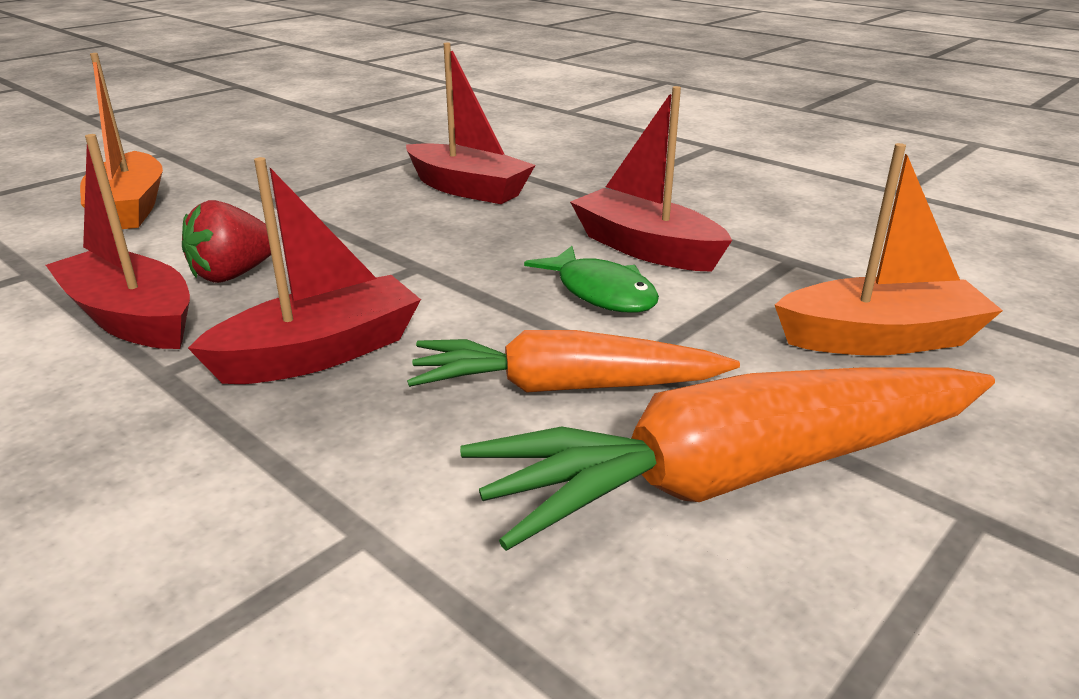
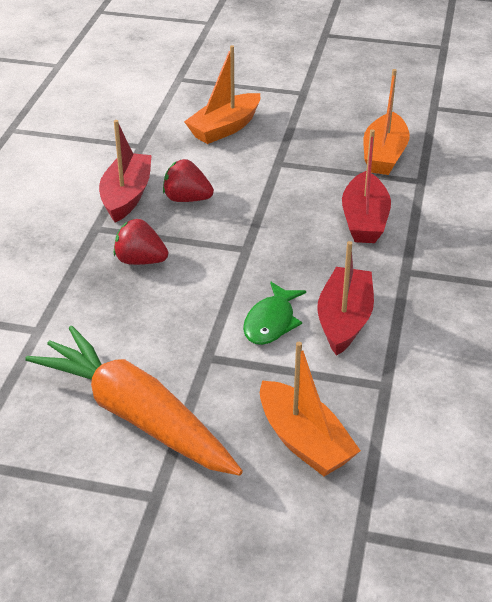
camera: 60 degrees right, 10 degrees up
(320, 353) = (140, 261): red boat -> red strawberry
(366, 151) = (384, 155): none -> orange boat
(565, 387) = (167, 343): orange carrot -> none

